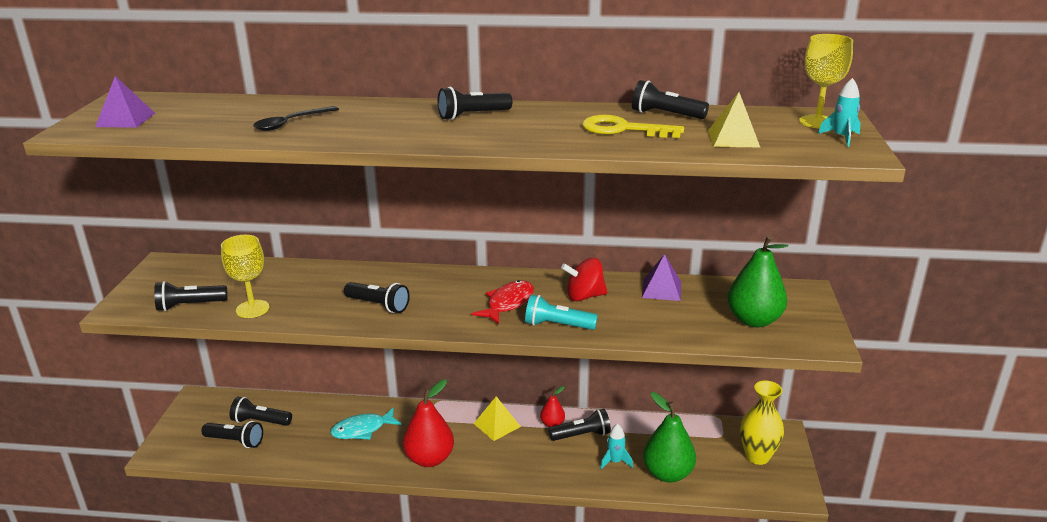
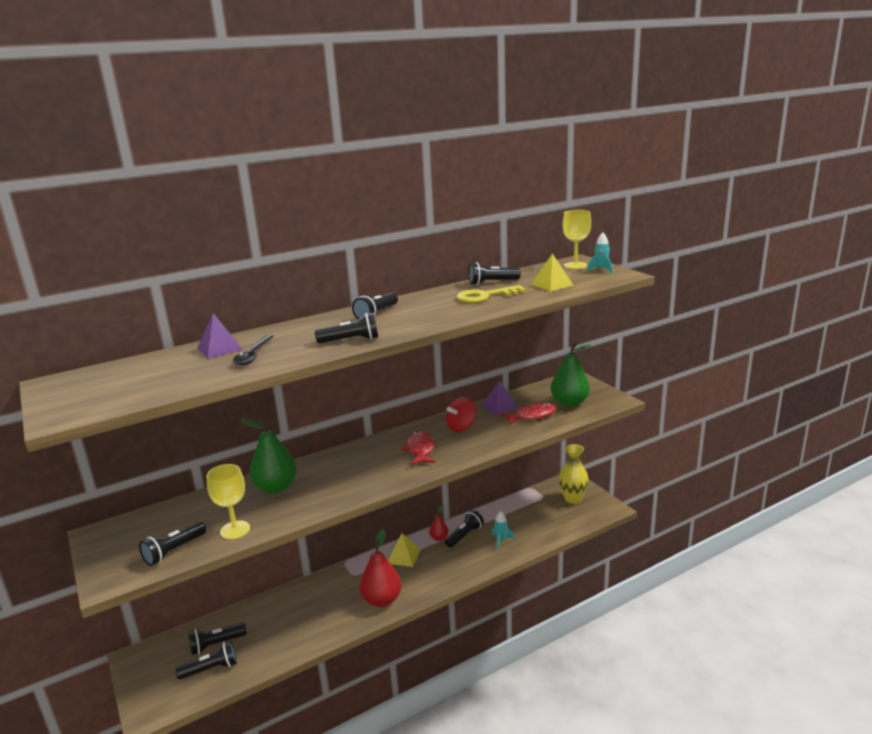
camera: 35 degrees left, 5 degrees down
(126, 120) = (94, 394): purple pyramid -> purple pyramid (220, 348)
(362, 430) = (309, 607): turquoise fish -> none
(378, 305) = (333, 487): black flashlight -> black flashlight (351, 340)
(557, 325) = (468, 449): turquoise flashlight -> none
(667, 473) = (537, 532): green pear -> green pear (276, 487)
(683, 317) = (532, 416): none -> red fish

